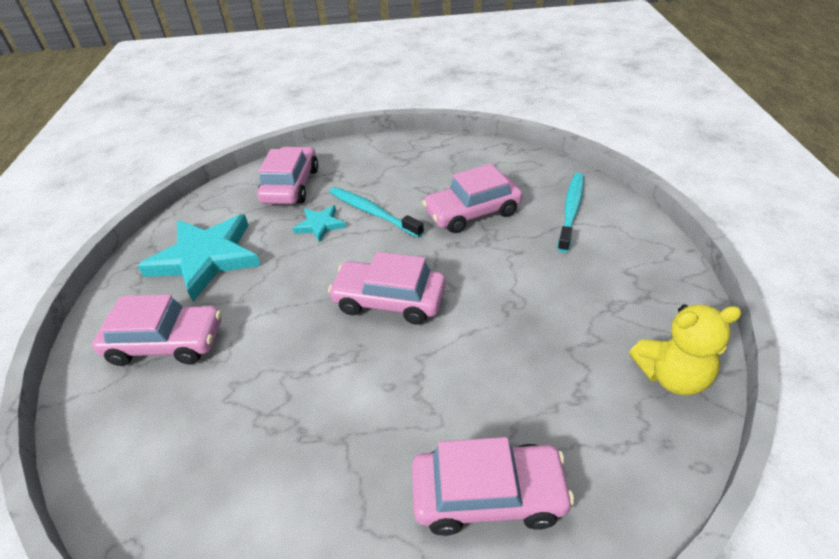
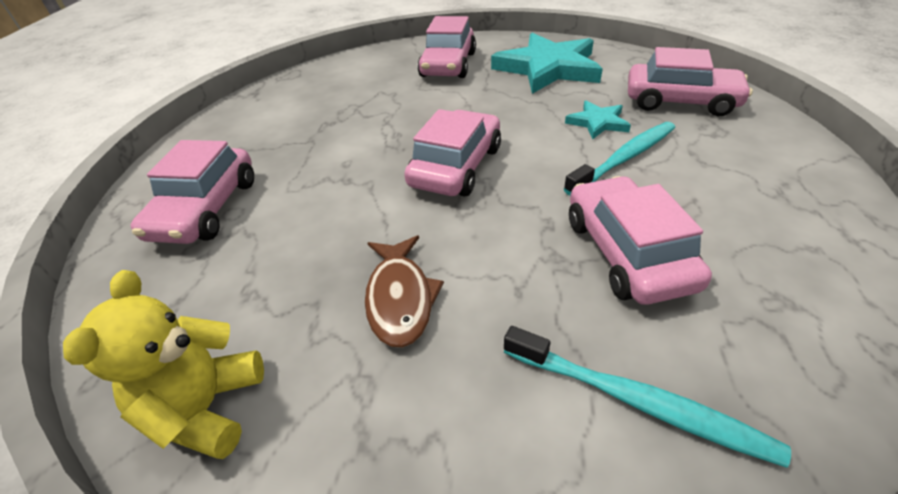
camera: 100 degrees right, 0 degrees up
(546, 303) = (400, 298): none -> brown fish

